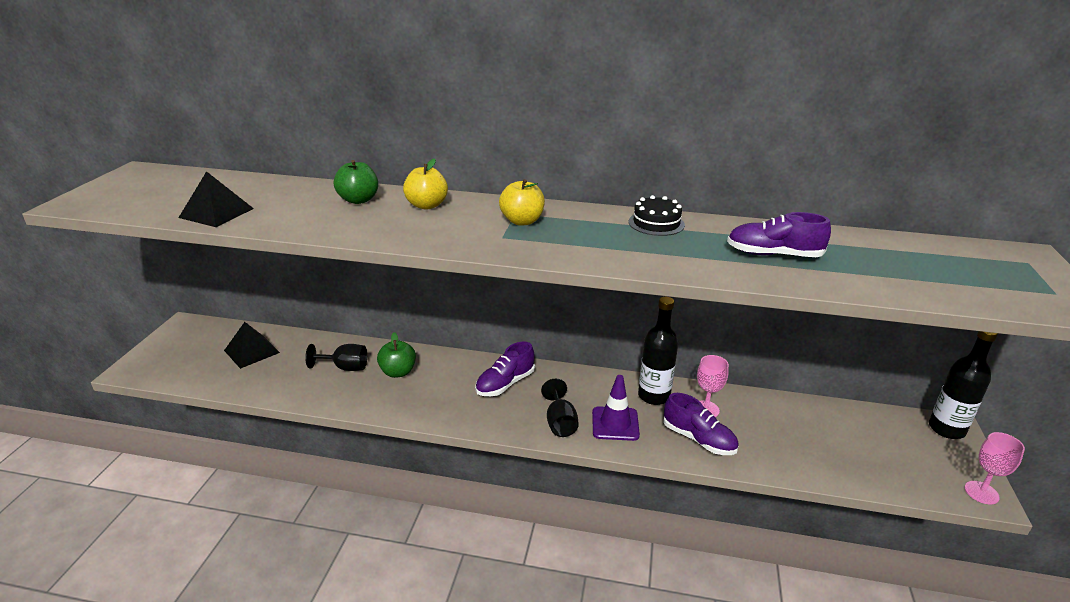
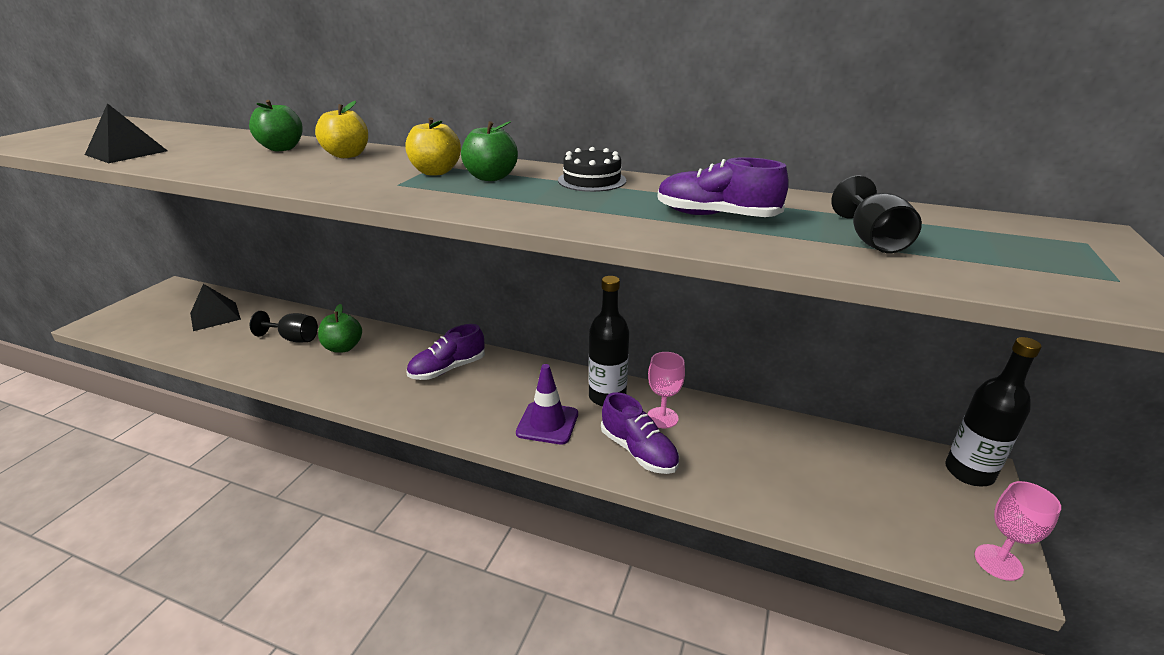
camera: 10 degrees right, 0 degrees up
(560, 423) = (485, 416): black goblet -> black goblet (871, 240)
(573, 225) = (491, 177): none -> green apple

